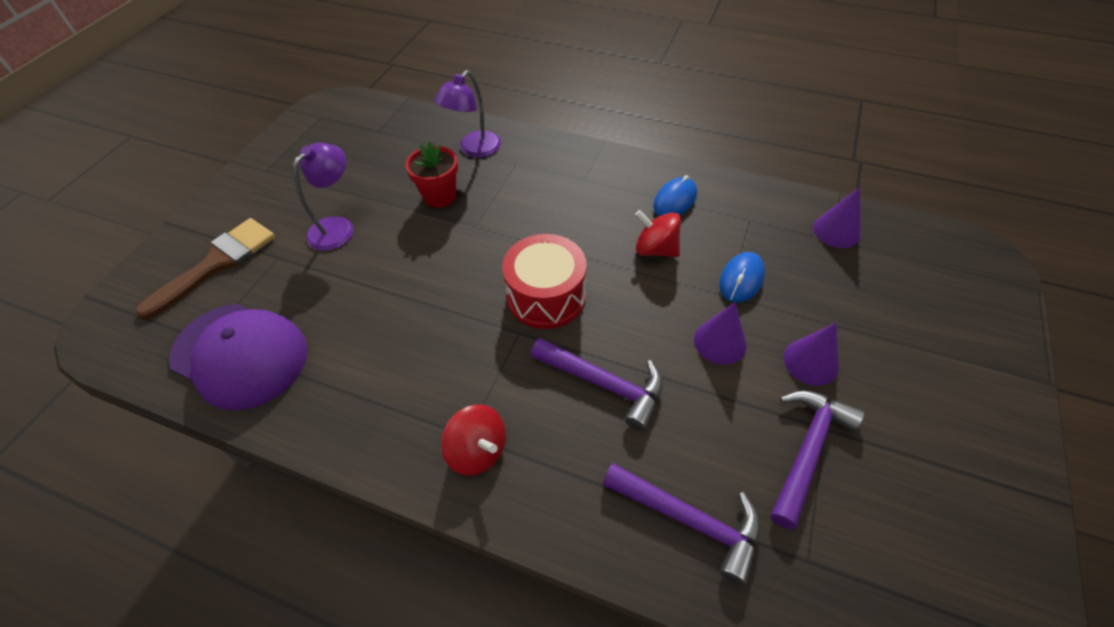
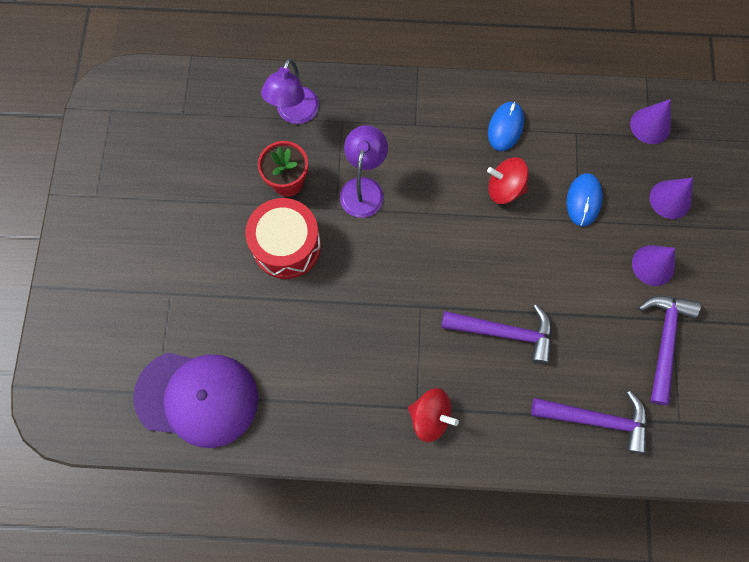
camera: 20 degrees left, 20 degrees up
(217, 263) = (117, 316): brown brush -> none
(337, 227) = (208, 244): purple lamp -> purple lamp (363, 188)
(546, 296) = (429, 265): red drum -> red drum (286, 246)
(720, 342) = (581, 267): purple cone -> purple cone (670, 199)

